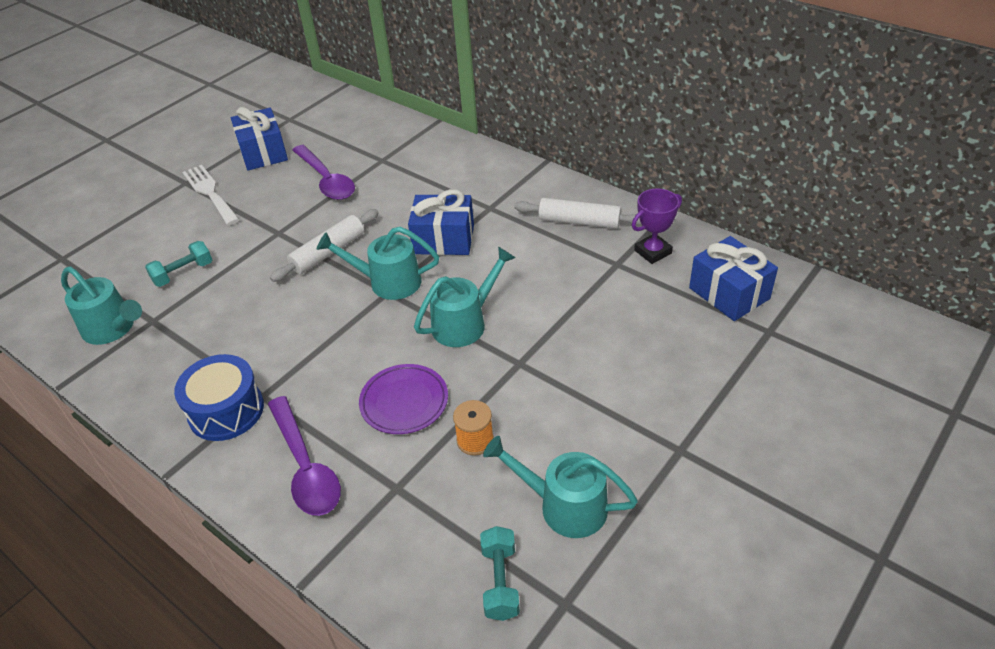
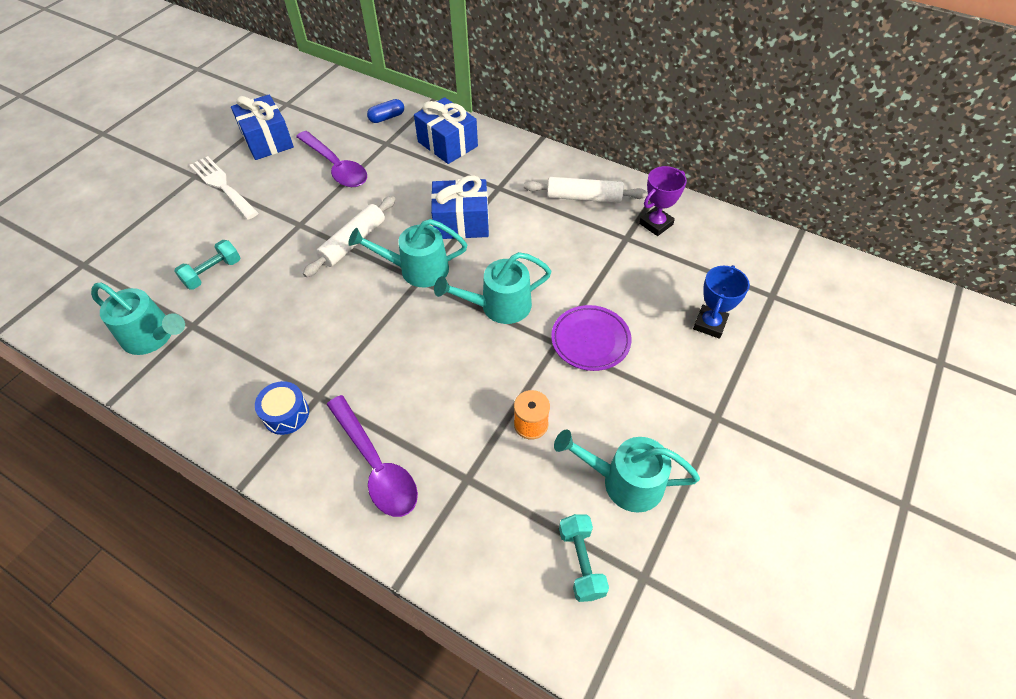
camera: 10 degrees left, 10 degrees up
(226, 410) = (286, 414): blue drum -> blue drum, size x0.63
(388, 136) = (387, 117): none -> blue capsule
(404, 402) = (457, 391): purple plate -> purple plate (590, 340)
(465, 323) = (498, 306): turquoise watering can -> turquoise watering can turned 150 degrees counterclockwise
(692, 355) = (709, 324): none -> blue trophy
(729, 293) = (730, 261): blue gift -> blue gift (447, 144)

